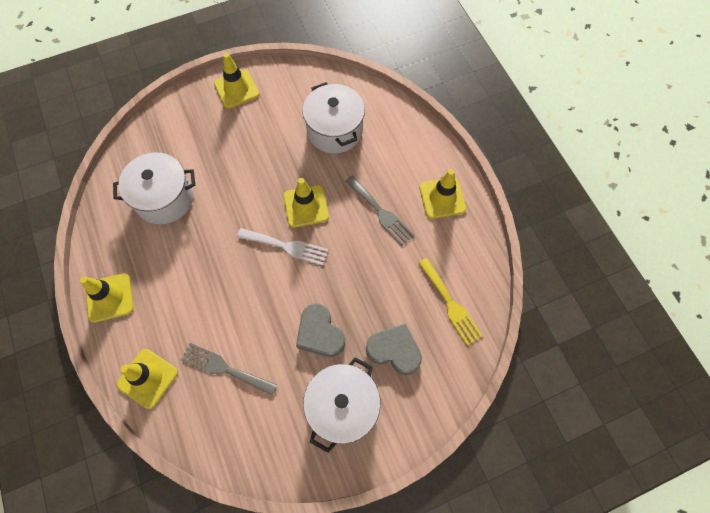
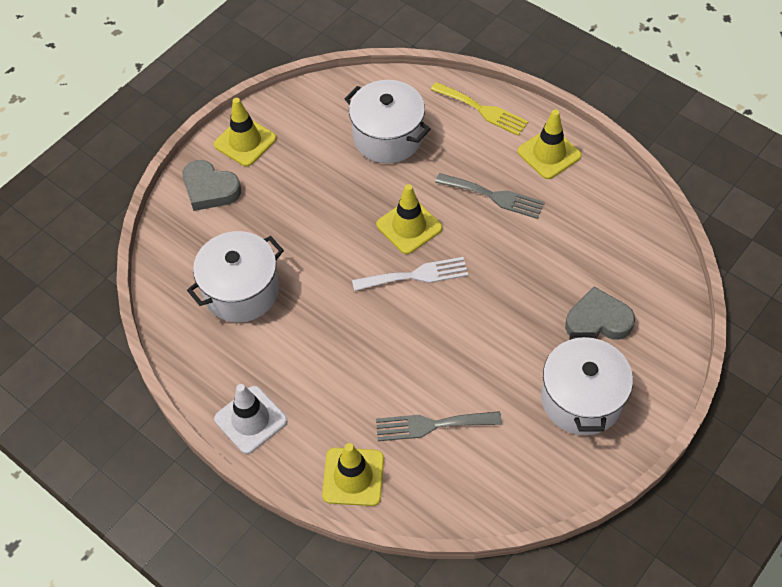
camera: 25 degrees left, 10 degrees down
(110, 298) = (250, 420): yellow traffic cone -> white traffic cone
(320, 333) = (510, 342): grey heart -> grey heart (210, 189)
(450, 304) = (625, 251): yellow fork -> yellow fork (482, 110)

